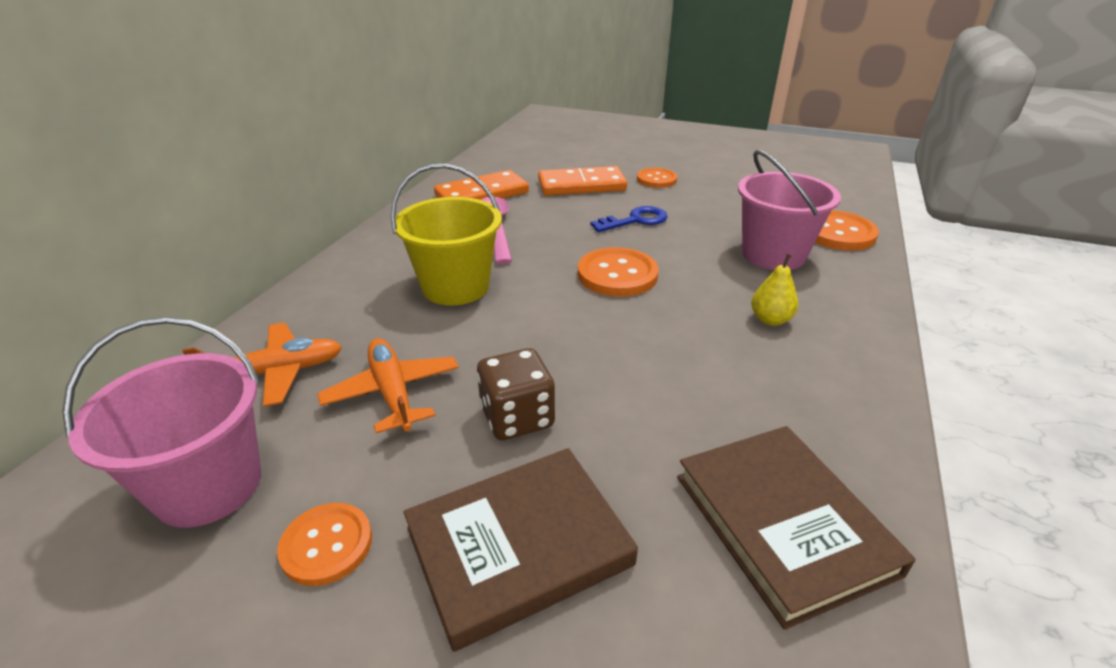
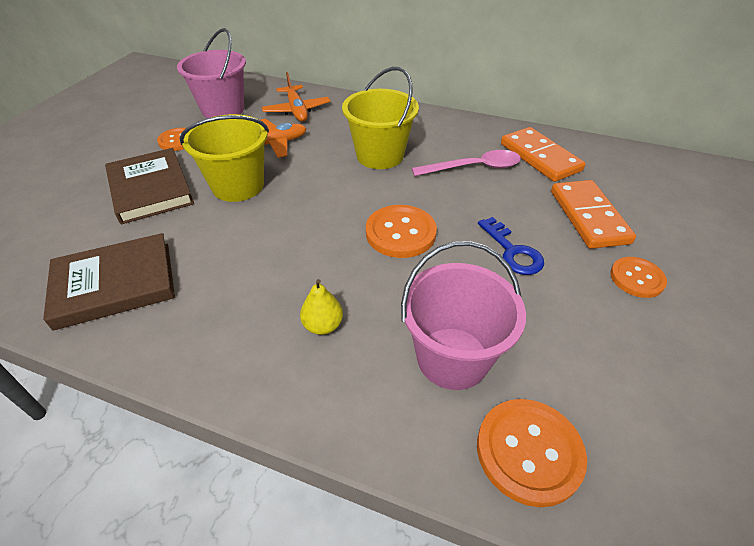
camera: 90 degrees right, 10 degrees up
(517, 417) = (238, 186): brown dice -> yellow bucket

